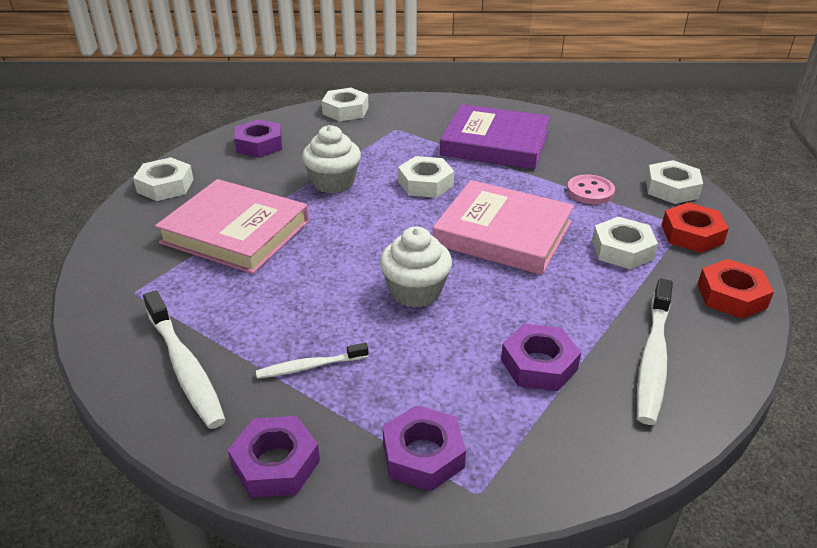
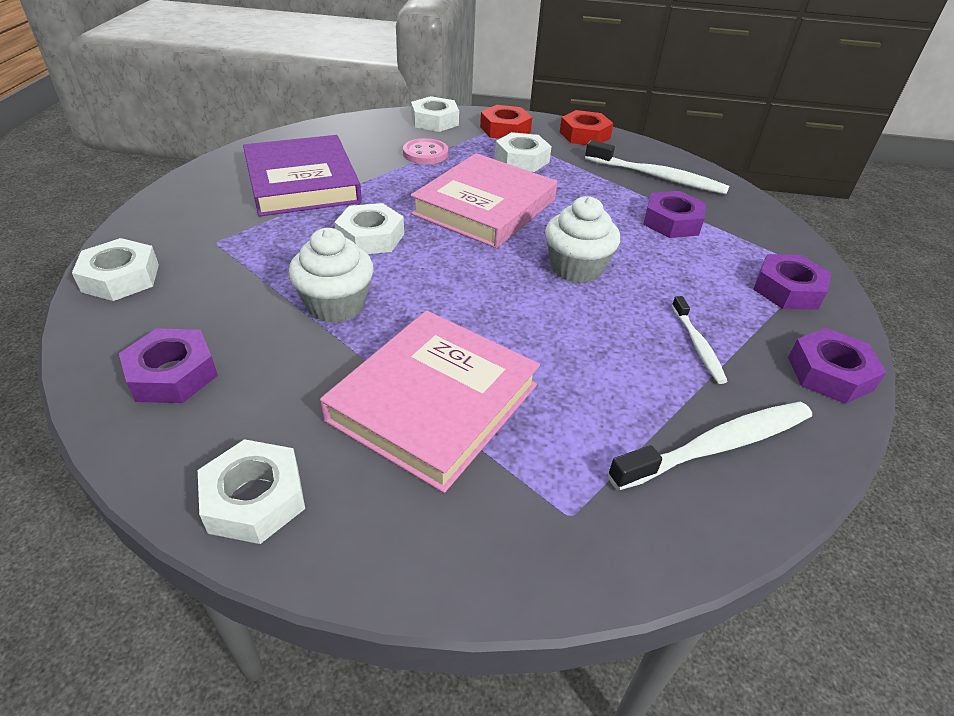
camera: 85 degrees left, 5 degrees up
(495, 143) = (302, 182): purple book -> purple book turned 45 degrees counterclockwise

